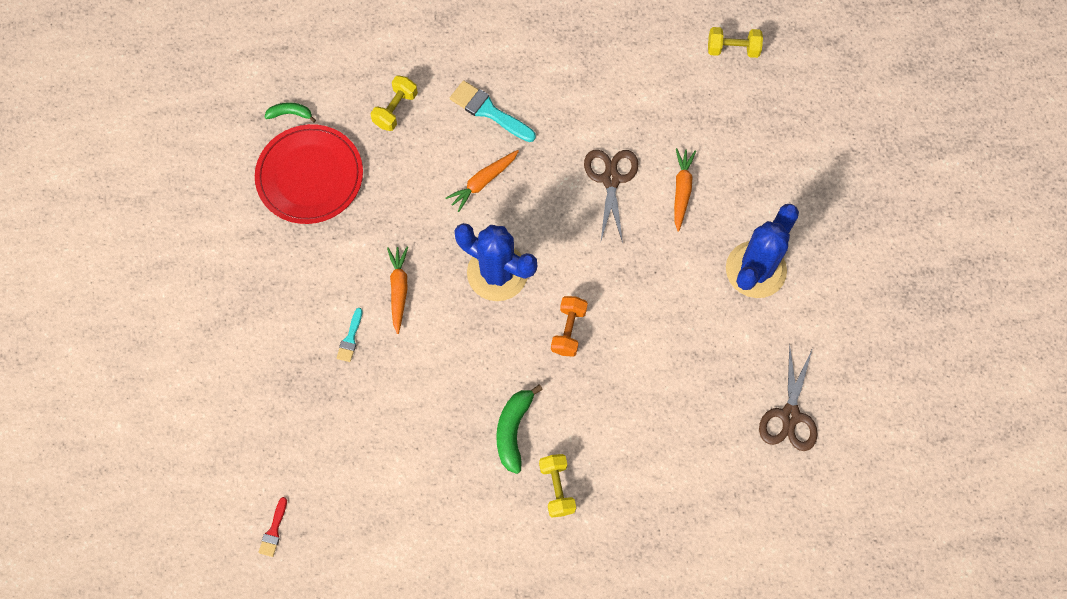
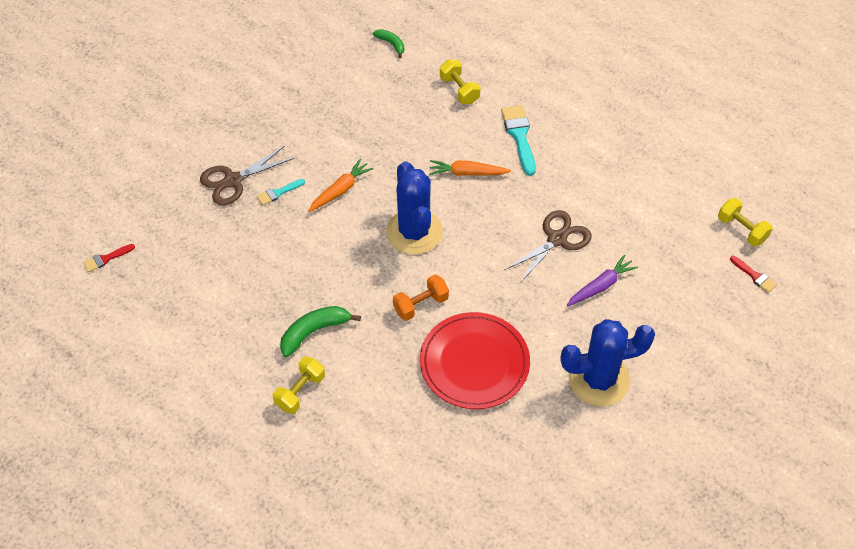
camera: 45 degrees right, 15 degrees down
(310, 176) = (362, 86): red plate -> red plate (474, 363)
(395, 109) = (459, 90): yellow dumbbell -> yellow dumbbell turned 75 degrees clockwise
(681, 191) = (600, 286): orange carrot -> purple carrot
(778, 82) = (754, 276): none -> red brush
(790, 416) = (515, 495): brown scissors -> brown scissors (233, 180)

